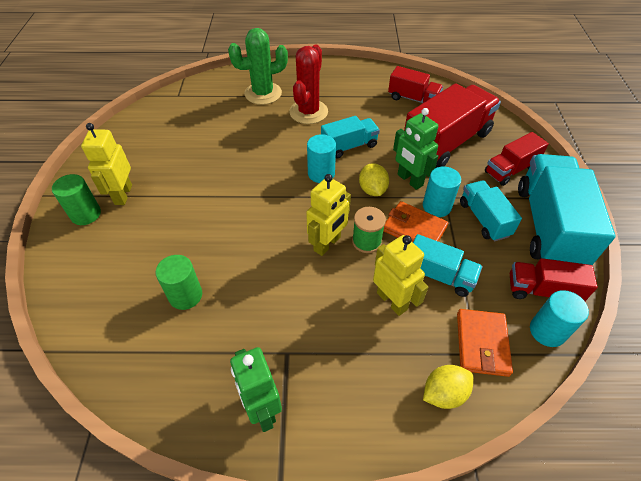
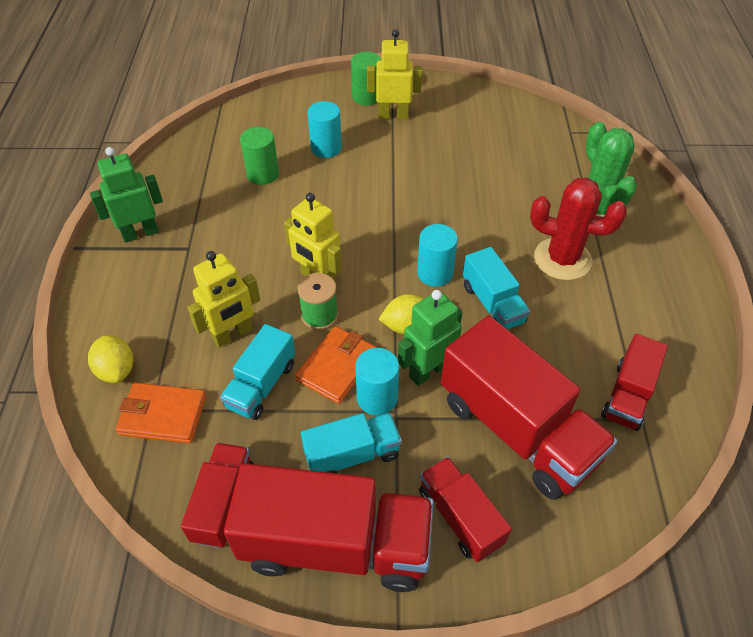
camera: 90 degrees right, 0 degrees up
(547, 331) = (164, 492): turquoise cylinder -> turquoise cylinder (326, 148)
(548, 226) = (335, 545): turquoise truck -> red truck

